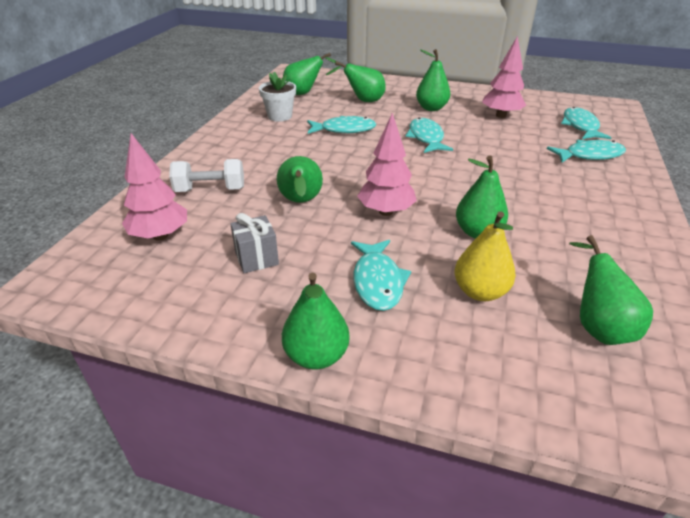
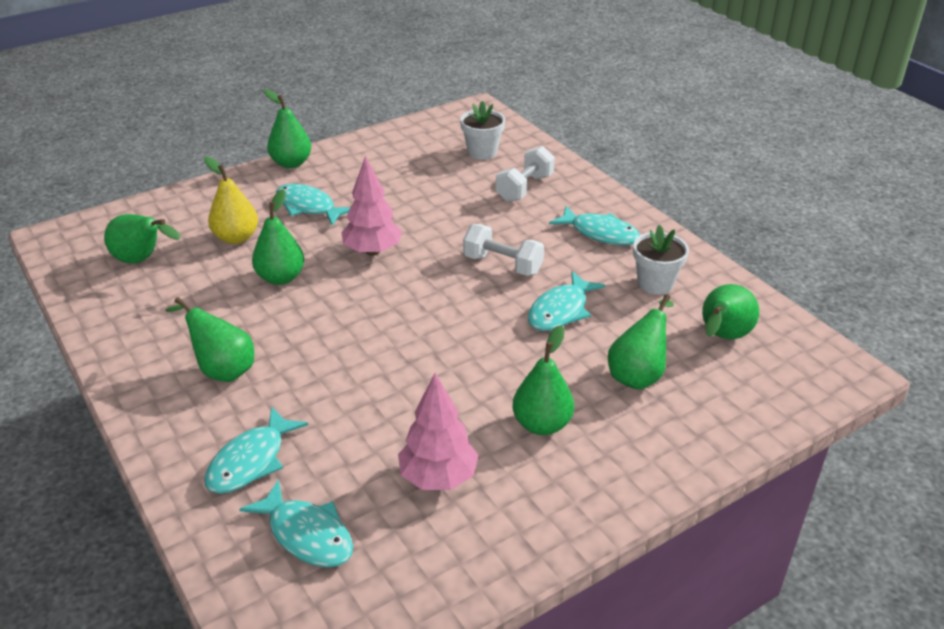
camera: 130 degrees right, 0 degrees up
(160, 236) = (482, 152): pink tree -> white flower pot
(257, 258) = (401, 176): grey gift -> none
(301, 202) = (445, 219): green pear -> green pear (222, 369)
(326, 160) = (502, 265): none -> white dumbbell
(426, 138) = (464, 359): turquoise fish -> turquoise fish (600, 233)

